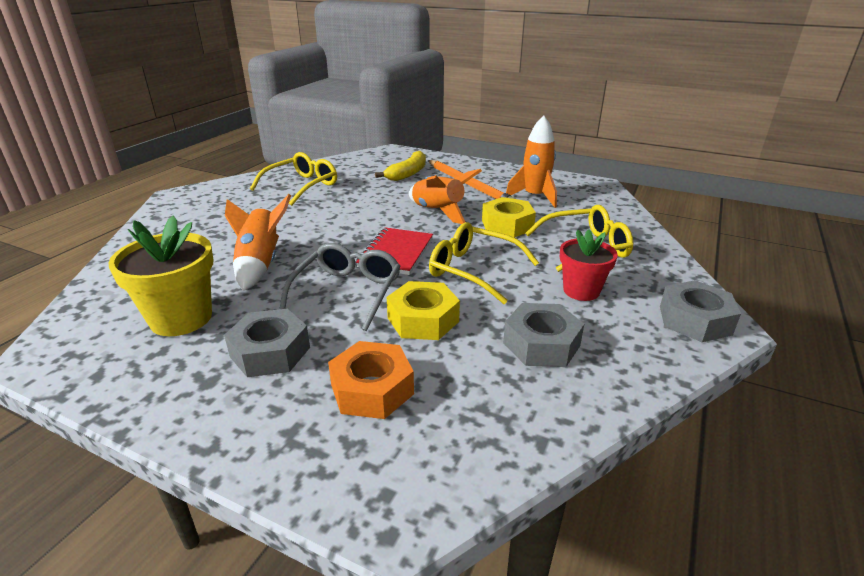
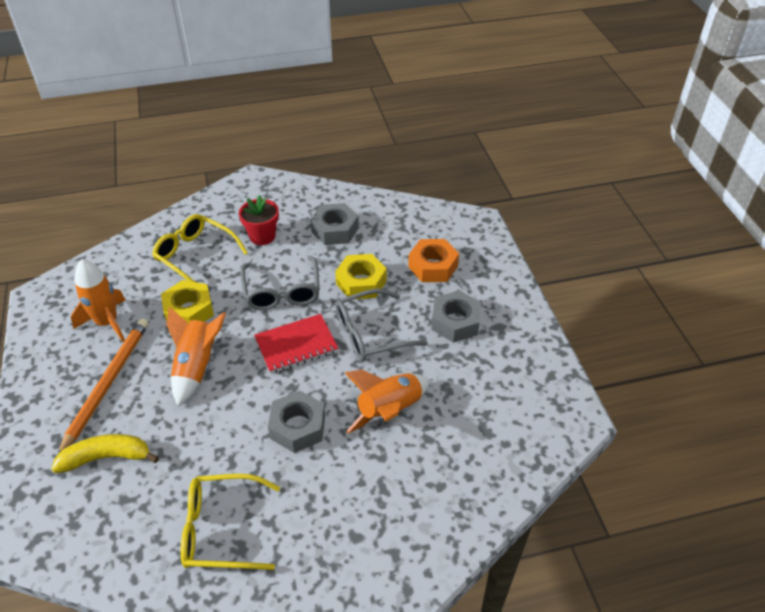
camera: 130 degrees left, 15 degrees up
(181, 318) = (481, 390): yellow flower pot -> none
(474, 270) = (282, 291): yellow glasses -> grey glasses
(694, 320) = (255, 189): grey nut -> grey nut (298, 427)

